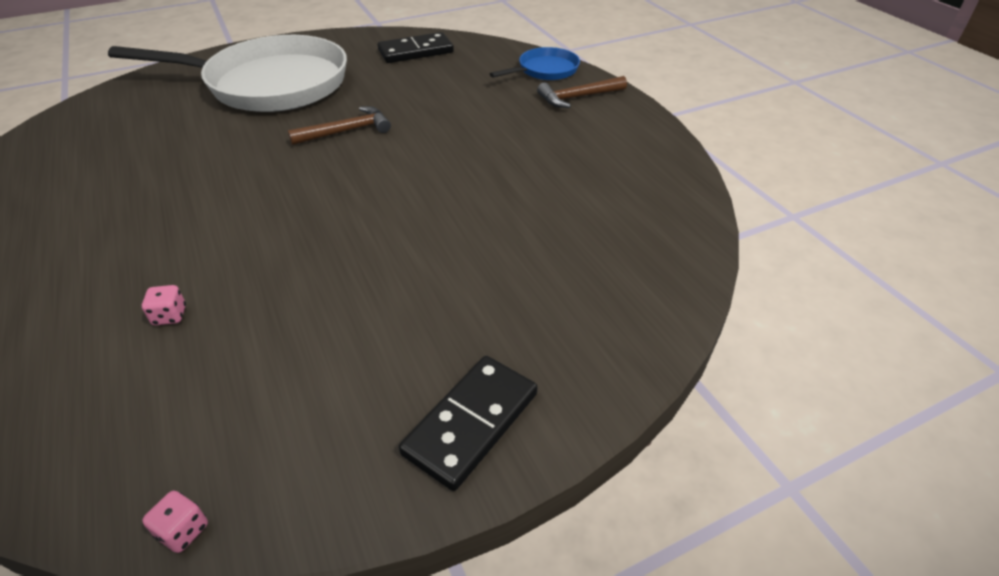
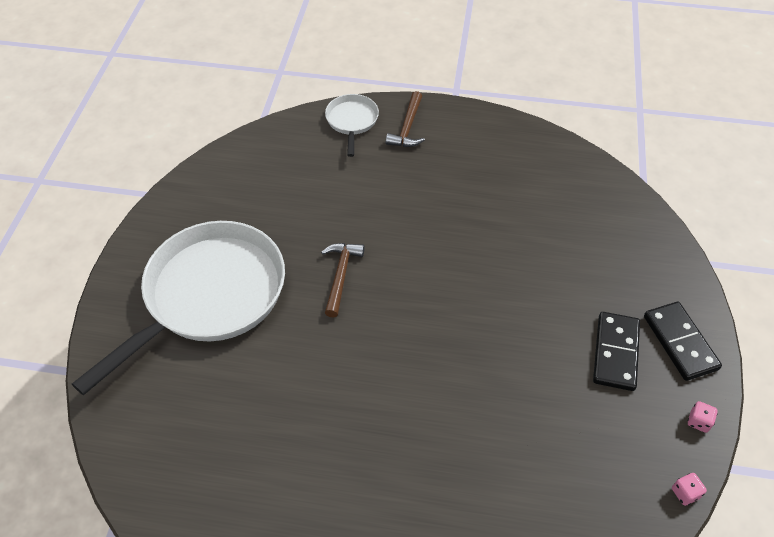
camera: 55 degrees left, 10 degrees up
(170, 316) = (502, 457): pink dice -> pink dice (698, 421)
(416, 51) = (243, 176): black domino -> black domino (616, 353)
(544, 70) = (352, 121): blue pan -> white pan

